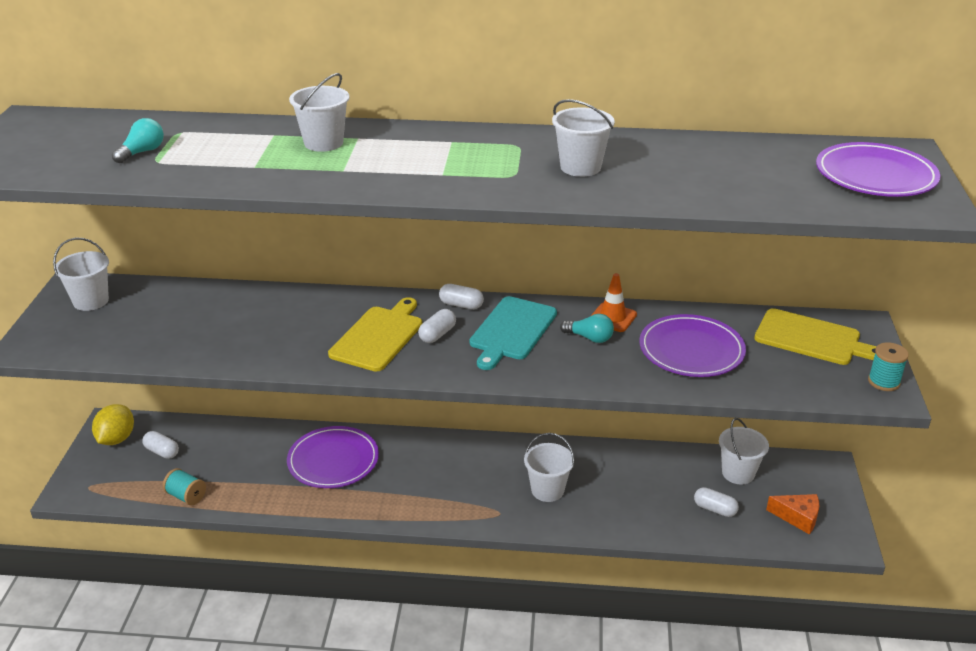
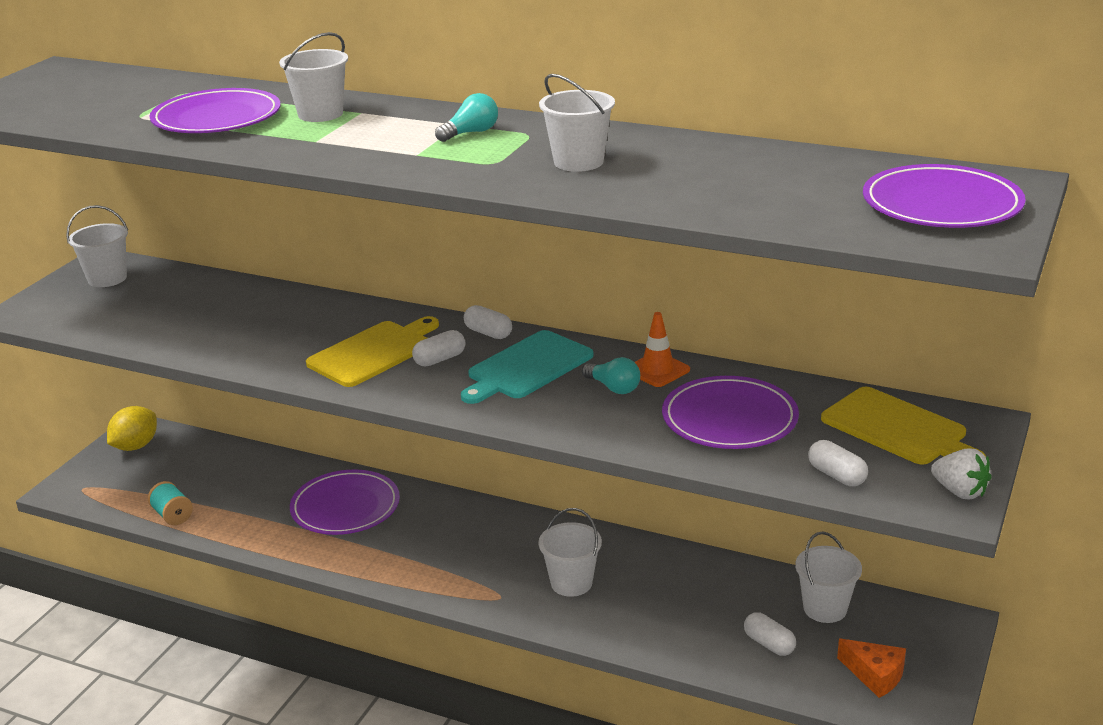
camera: 20 degrees right, 5 degrees down
(142, 152) = (133, 107): turquoise light bulb -> turquoise light bulb (471, 133)
(162, 451) = (173, 466): white capsule -> white capsule (836, 475)
(232, 156) = (217, 118): none -> purple plate
(883, 382) = (959, 492): turquoise spool -> white strawberry

